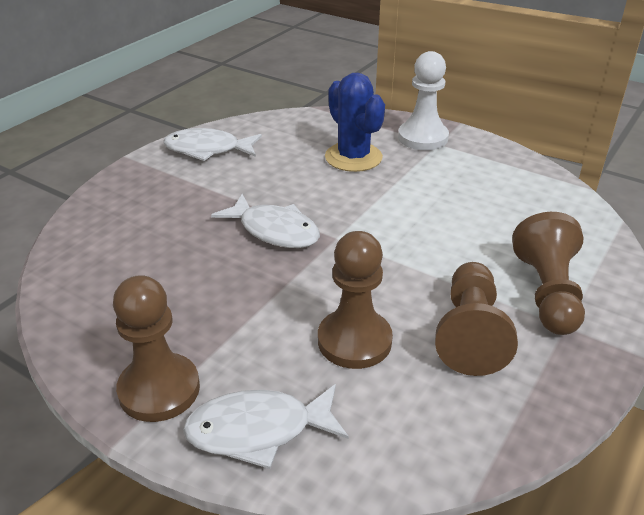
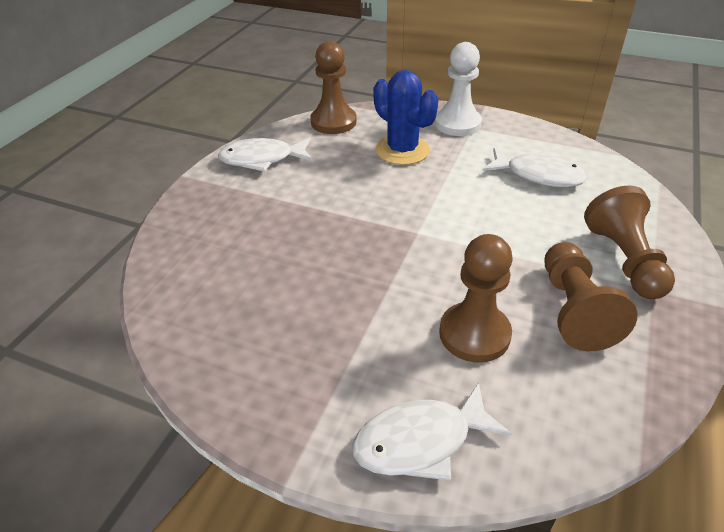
camera: 10 degrees left, 5 degrees up
(159, 389) = (309, 415): brown pawn -> brown pawn (333, 122)
(274, 231) = (357, 233): white fish -> white fish (538, 175)

